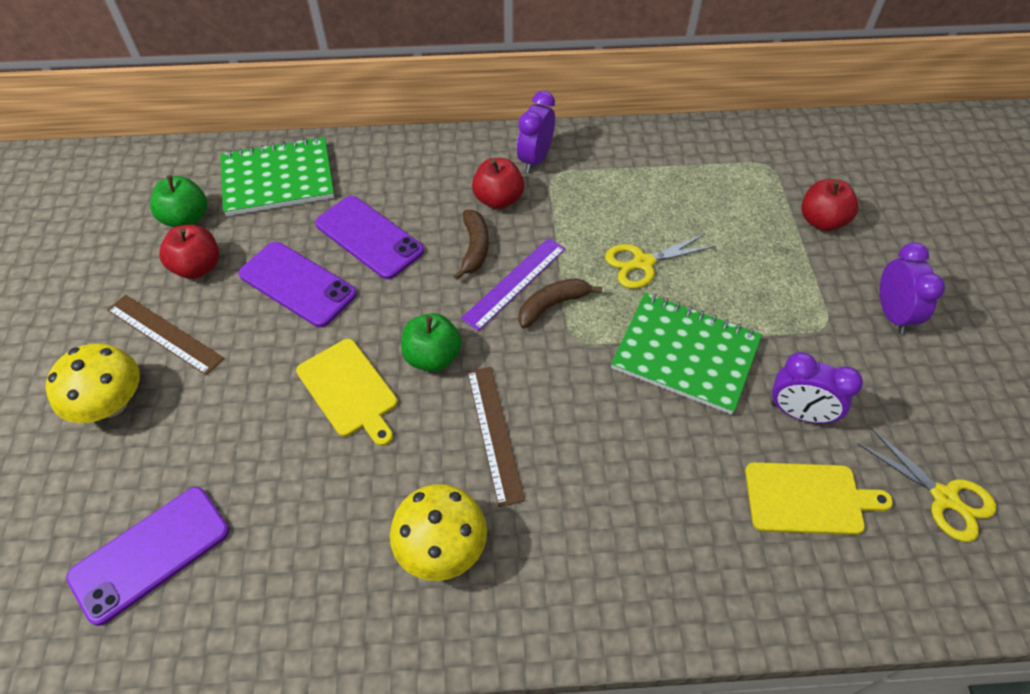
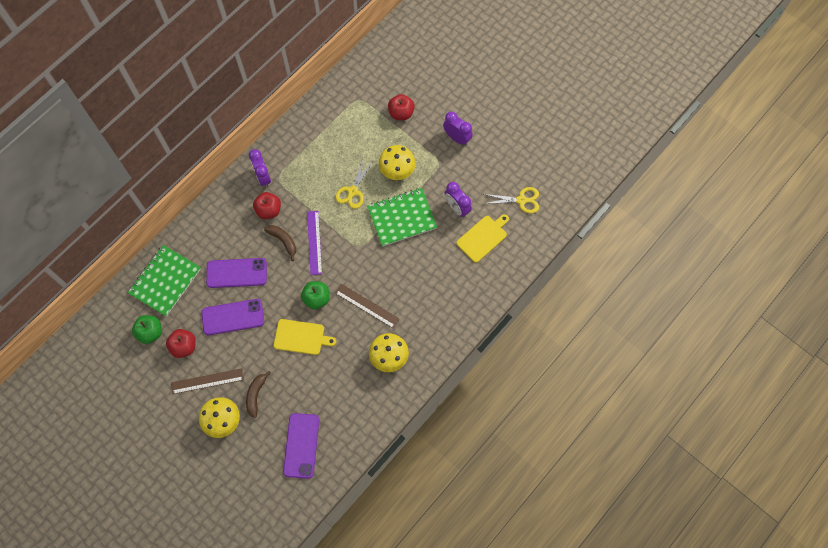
camera: 45 degrees left, 15 degrees up
(552, 305) = (337, 239): brown banana -> brown banana (256, 395)
(743, 286) = (397, 170): none -> yellow mushroom
(799, 413) = (457, 208): purple clock -> purple clock turned 75 degrees clockwise

